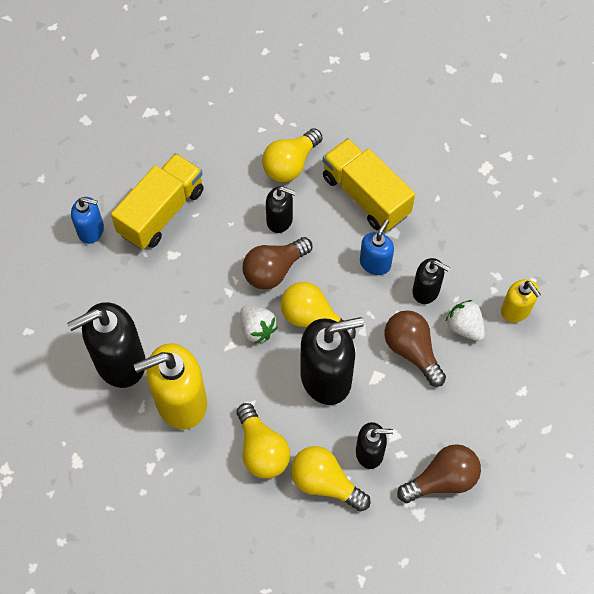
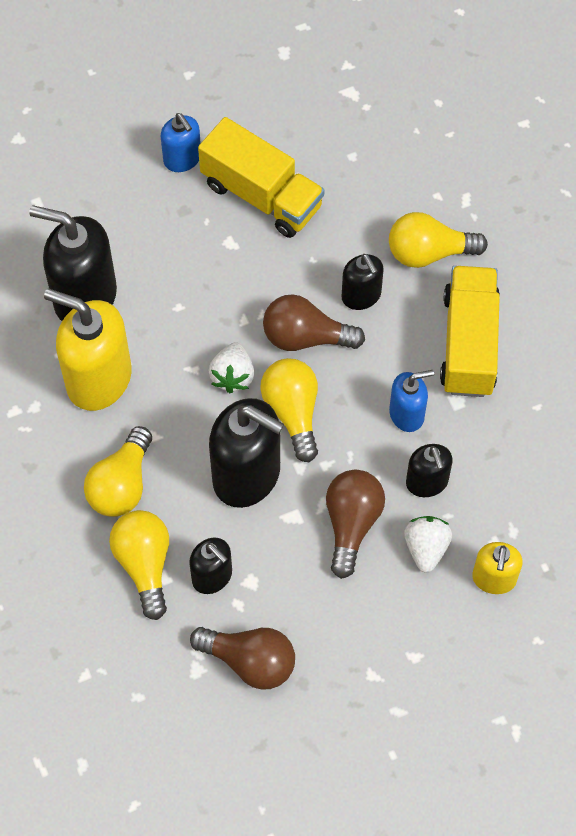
camera: 45 degrees right, 0 degrees up
(161, 212) = (261, 195): yellow truck -> yellow truck turned 45 degrees clockwise

